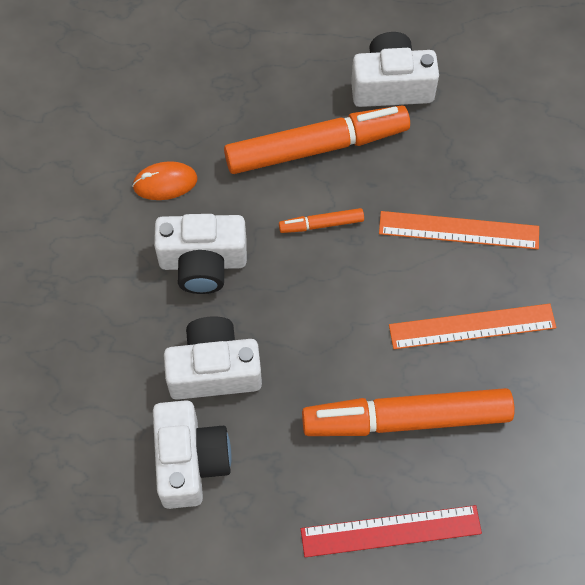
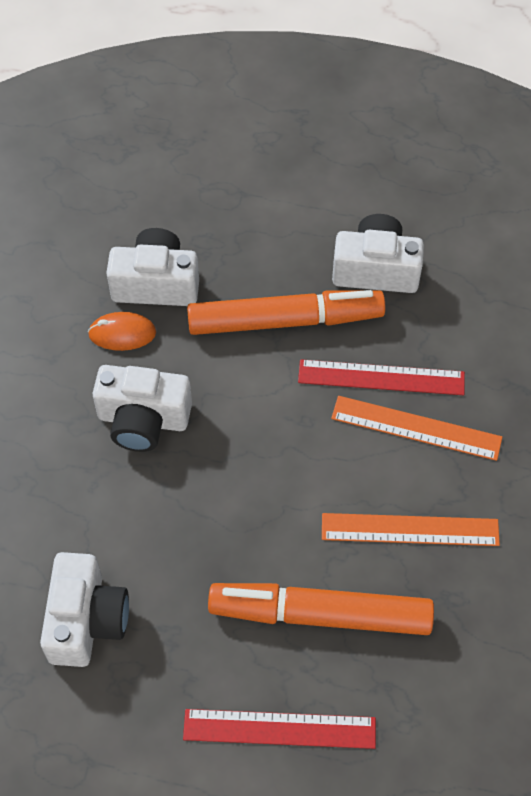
camera: 10 degrees right, 5 degrees down
(214, 370) = (131, 530): white camera -> white camera (156, 284)
(321, 224) = (273, 400): orange marker -> none
(417, 187) = (381, 377): none -> red ruler

